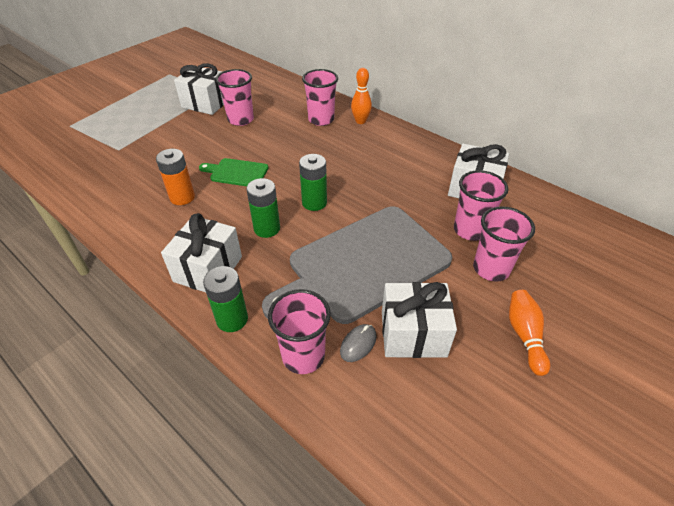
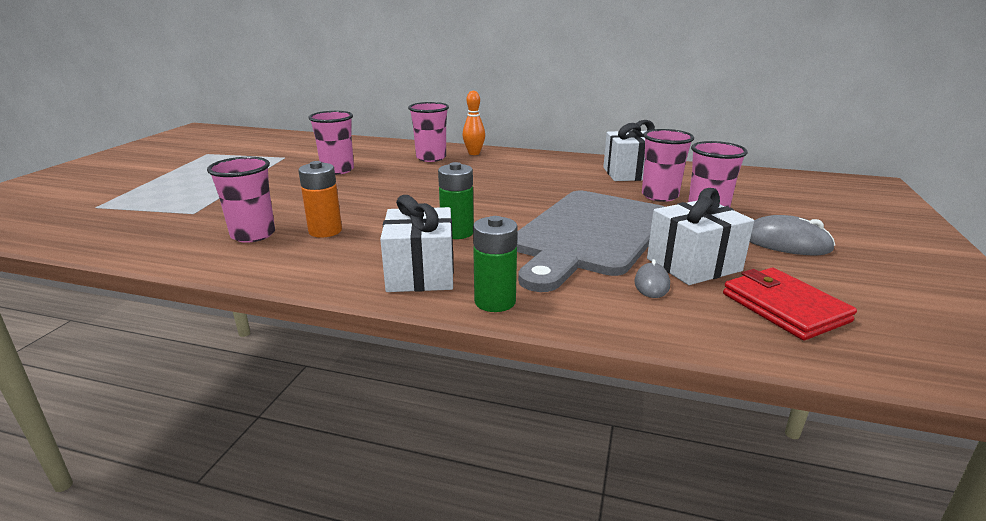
camera: 25 degrees left, 20 degrees down
(206, 103) = (280, 166): white gift -> none
(236, 173) = (375, 203): green cutting board -> none
(303, 356) = (607, 306): pink cup -> pink cup (253, 235)
(314, 203) = (489, 207): green battery -> none
(438, 415) = (784, 307): none -> red wallet
(524, 335) = (786, 243): orange bowling pin -> grey mouse

